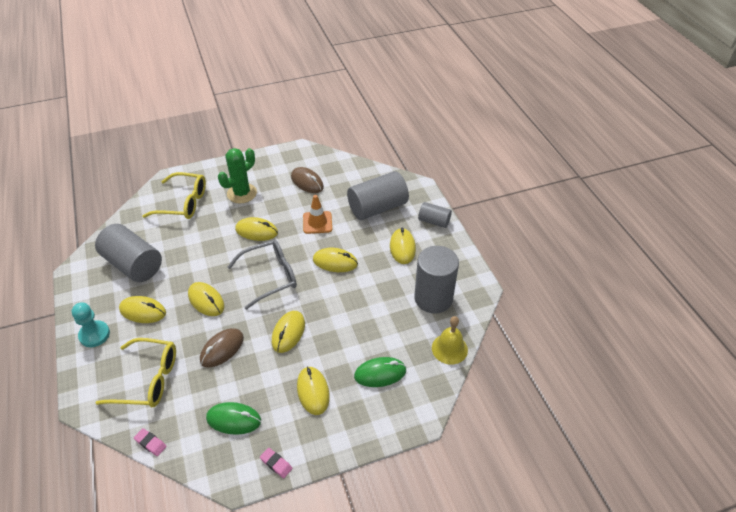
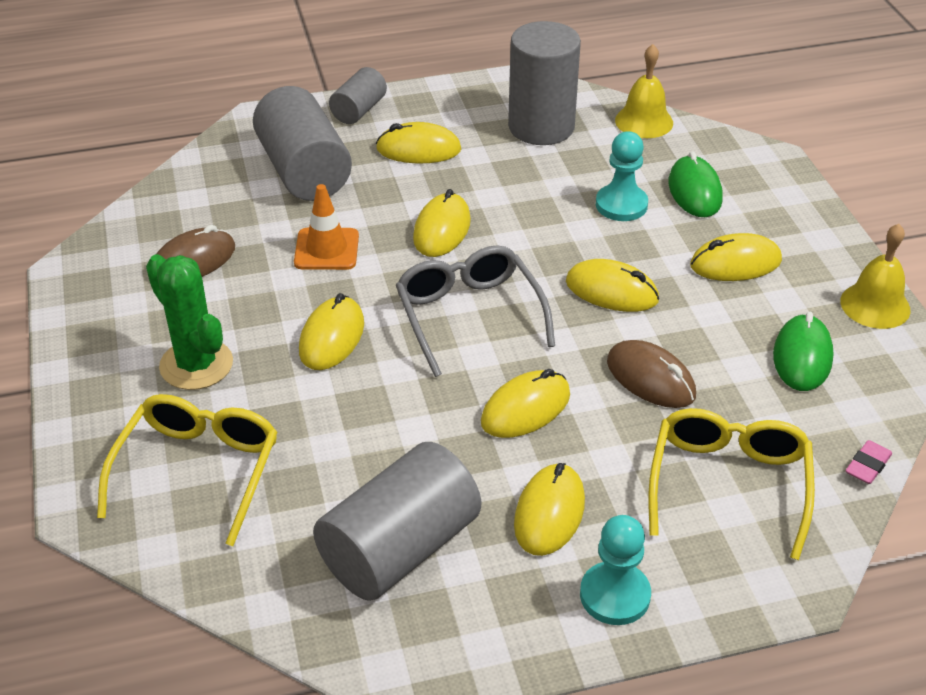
camera: 85 degrees left, 5 degrees down
(276, 464) = (875, 305): pink eraser -> yellow bell
(363, 337) = (621, 205): none -> turquoise pawn

